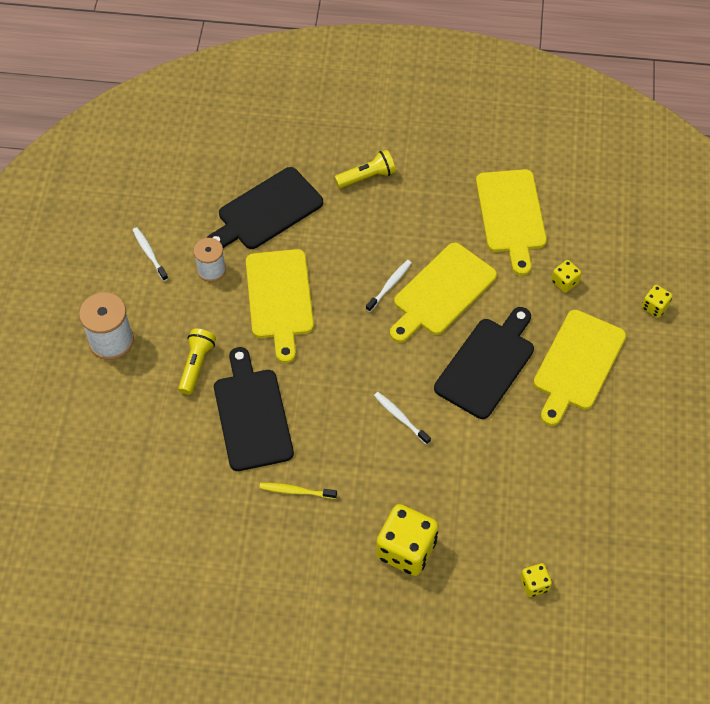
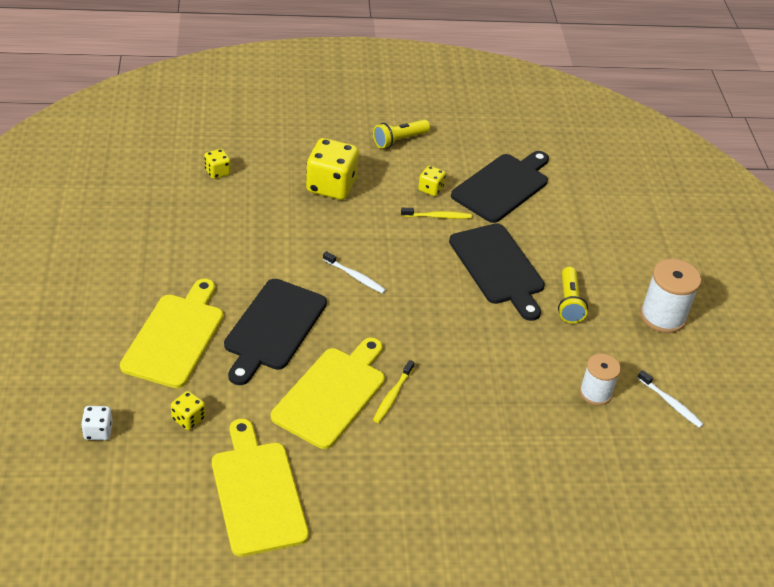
camera: 165 degrees right, 15 degrees down
(266, 211) = (561, 465): black cutting board -> black cutting board (502, 186)
(280, 298) = (509, 370): yellow cutting board -> none
(367, 177) = (451, 524): yellow flashlight -> yellow flashlight (399, 140)
(389, 285) = (392, 395): white toothbrush -> yellow toothbrush
(638, 279) = (98, 431): none -> white dice
(654, 307) = (81, 401): yellow dice -> yellow dice (430, 189)

